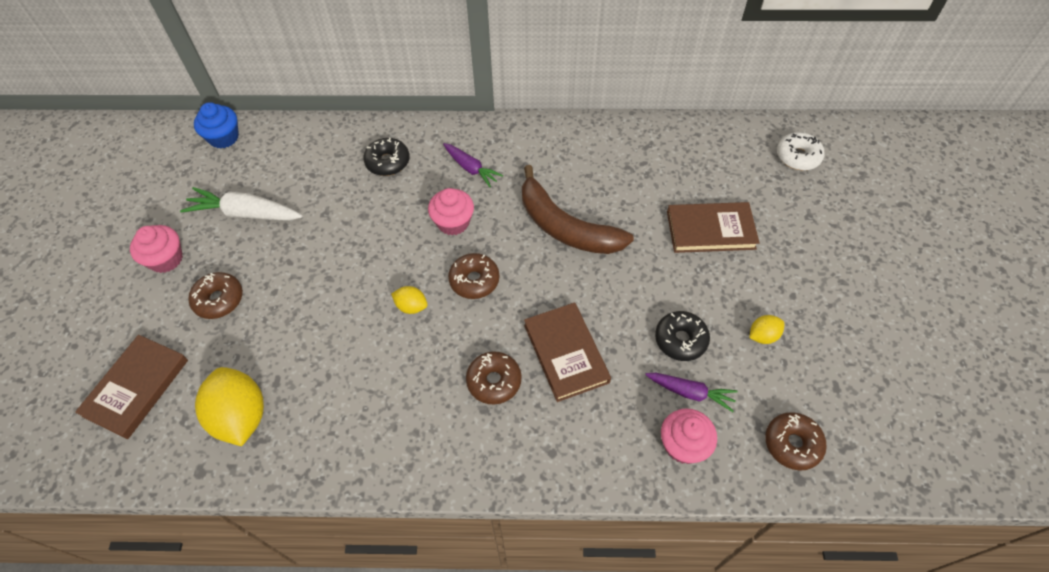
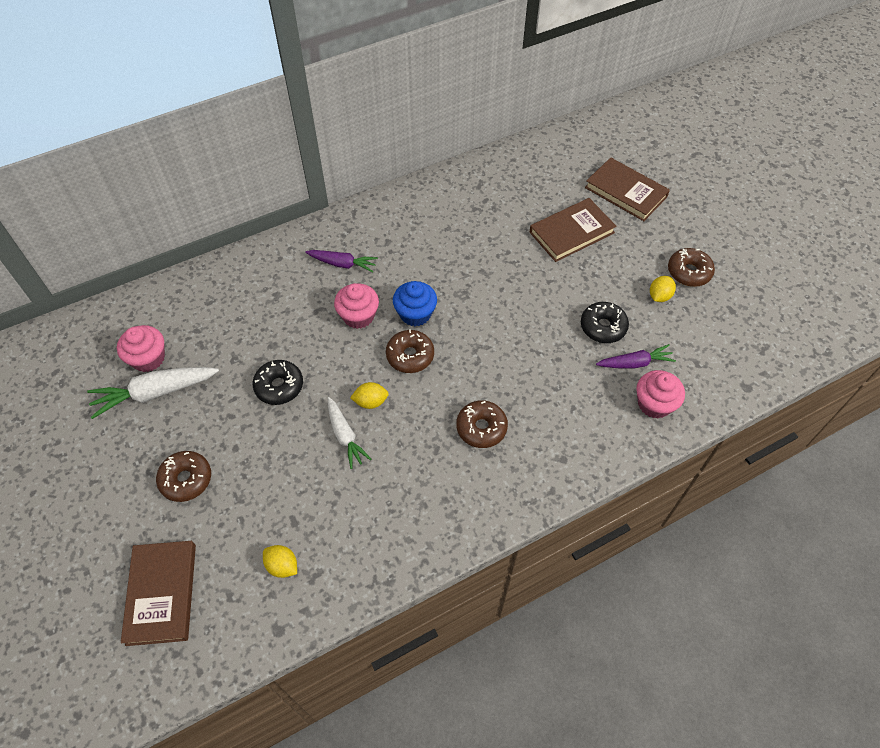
camera: 30 degrees left, 0 degrees up
(166, 259) = (104, 469): pink cupcake -> pink cupcake (148, 358)
(224, 137) = (79, 333): blue cupcake -> blue cupcake (415, 314)
(241, 416) = (282, 566): yellow lemon -> yellow lemon, size x0.49
(369, 327) = (345, 436): none -> white carrot
(387, 162) = (262, 289): black donut -> black donut (279, 386)
(565, 227) = (456, 279): brown banana -> none
(566, 353) = (524, 378): brown book -> brown book (626, 192)
(792, 444) = (727, 365): brown donut -> brown donut (689, 272)
(798, 156) = (600, 147): white donut -> none

